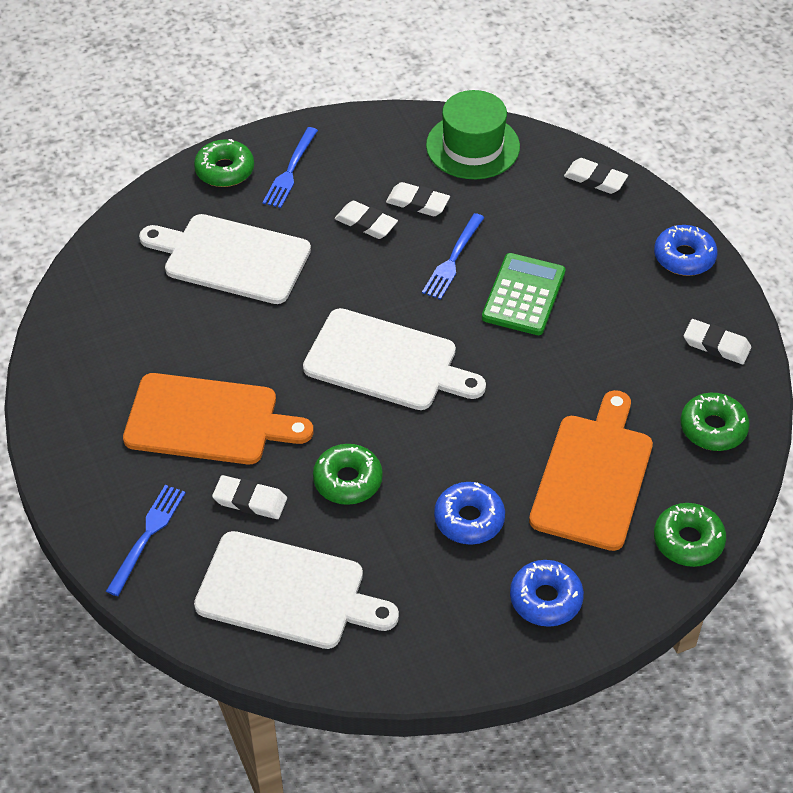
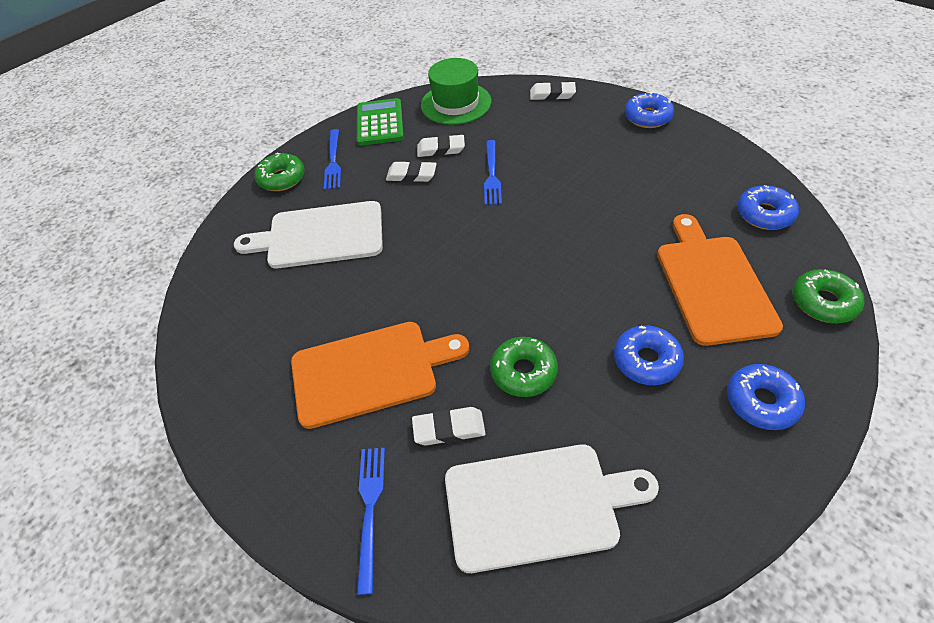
camera: 20 degrees left, 0 degrees up
(386, 362) = (491, 263): white cutting board -> none
(523, 295) = (559, 179): green calculator -> green calculator (380, 123)
(713, 428) = (764, 214): green donut -> blue donut
(716, 345) = (716, 160): white eraser -> none

